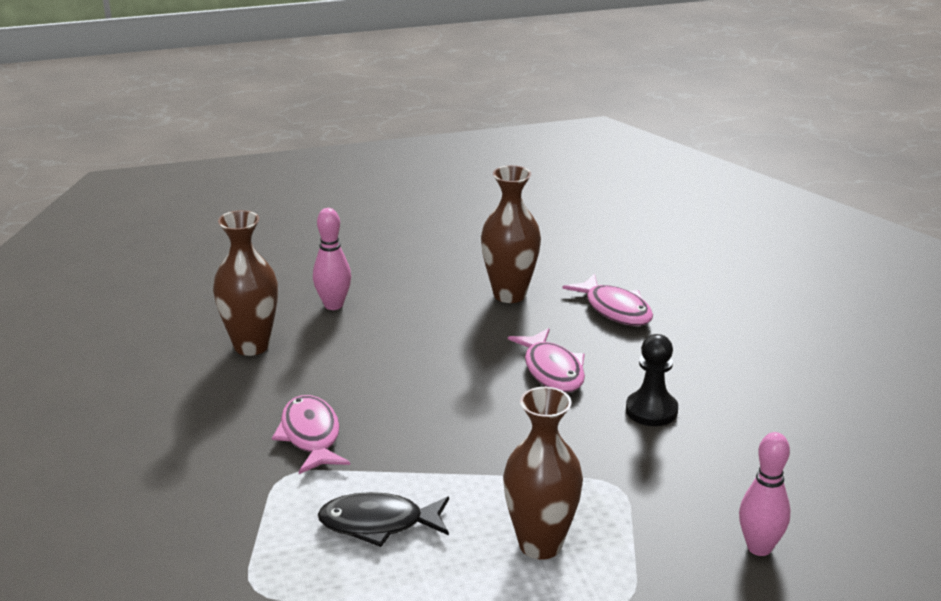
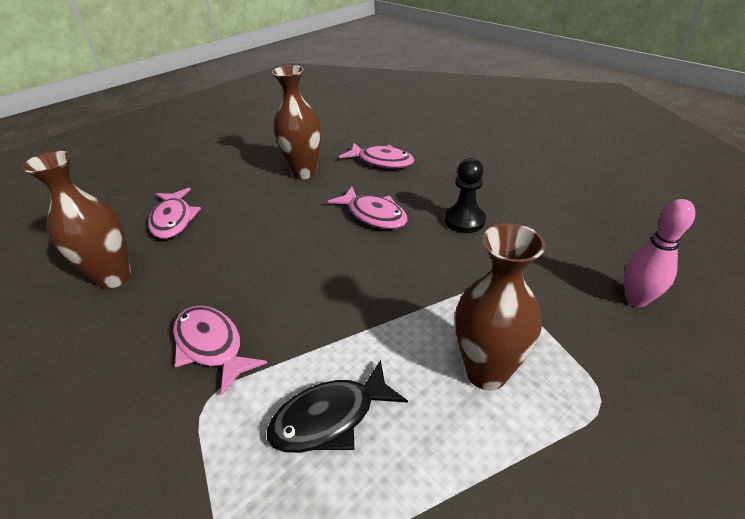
camera: 25 degrees left, 10 degrees up
(333, 305) = (173, 220): pink bowling pin -> pink fish

